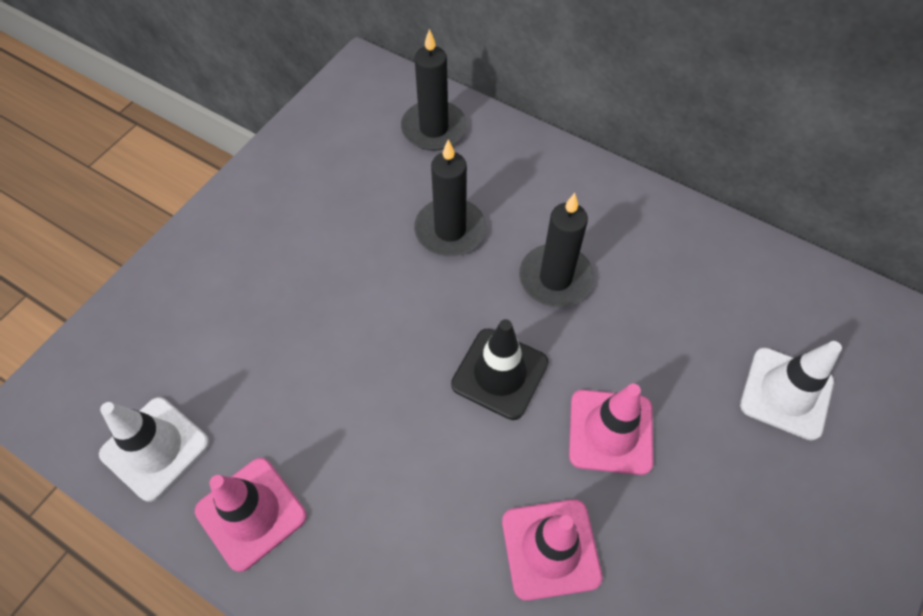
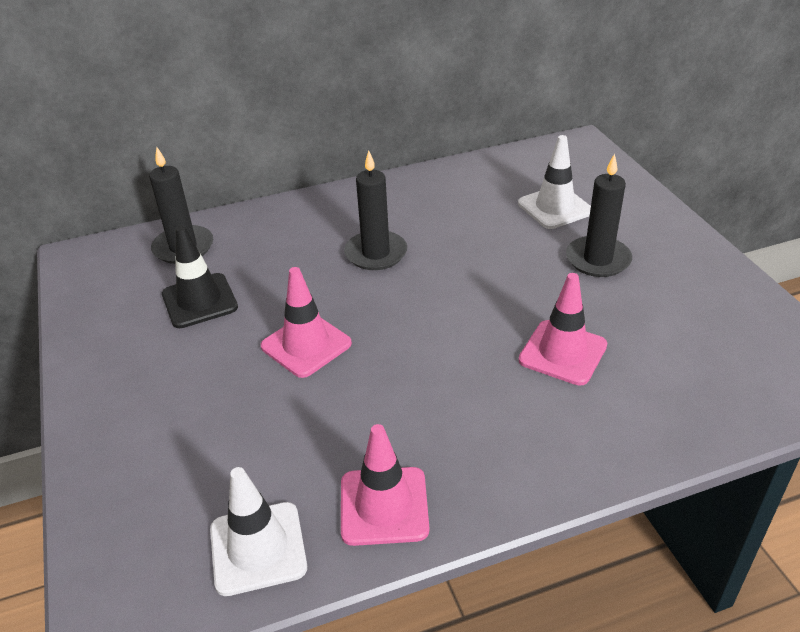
camera: 50 degrees left, 20 degrees down
(450, 230) = (277, 281): black candle -> black candle (598, 259)
(500, 373) = (416, 313): black traffic cone -> black traffic cone (199, 301)
(610, 432) = (509, 286): pink traffic cone -> pink traffic cone (306, 345)

